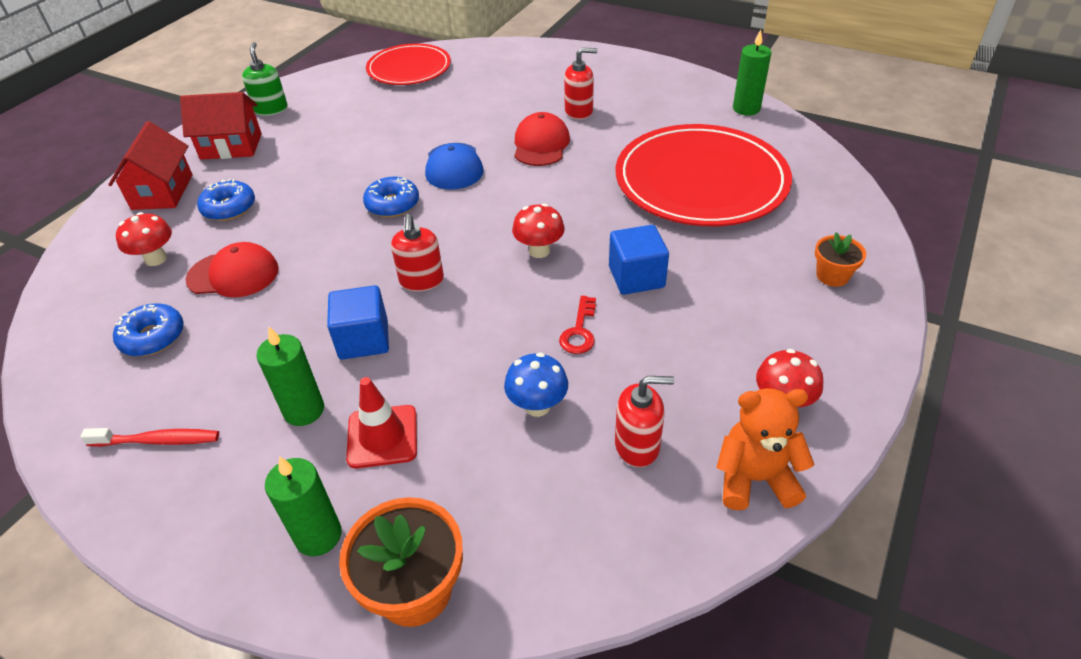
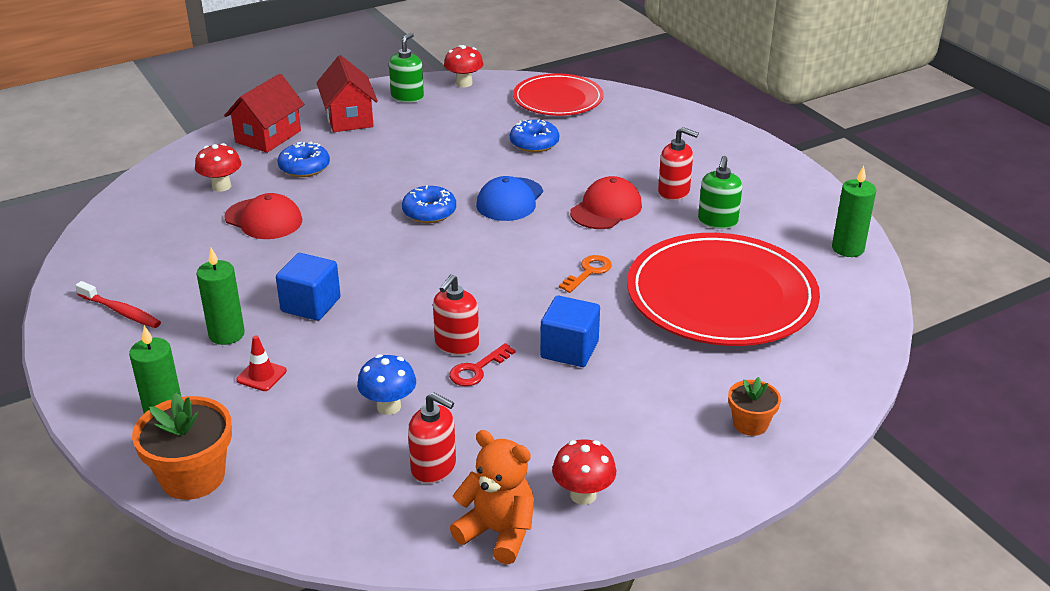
camera: 30 degrees right, 10 degrees down
(153, 337) = (173, 242): blue donut -> blue donut (534, 143)
(231, 146) = (349, 118): red house -> red house turned 45 degrees clockwise
(382, 436) = (261, 375): red traffic cone -> red traffic cone, size x0.64
(421, 281) = (394, 280): red soap dispenser -> red soap dispenser (456, 345)
(539, 251) = (510, 296): red mushroom -> red mushroom (464, 83)
(582, 203) = (588, 272): none -> orange key
(635, 123) = (717, 221): none -> green soap dispenser

